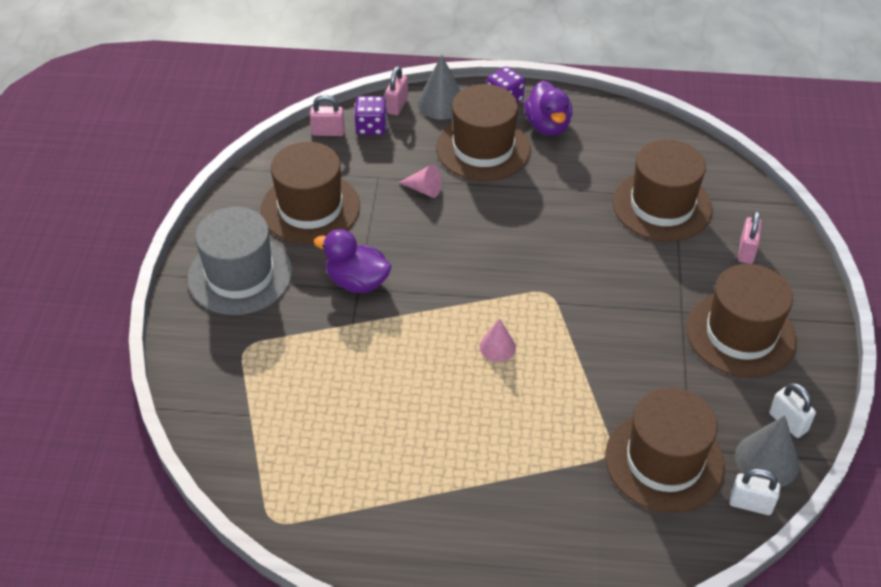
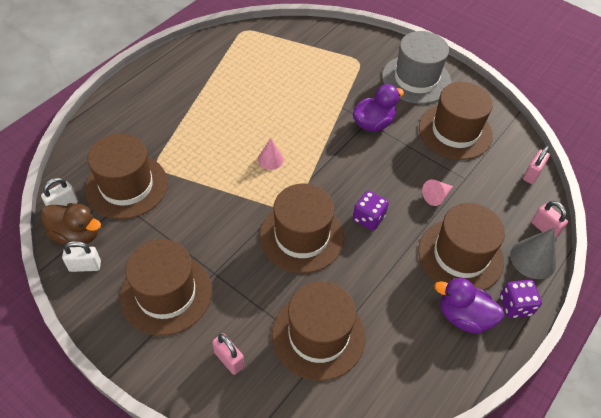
camera: 120 degrees right, 5 degrees up
(371, 127) = (524, 200): purple dice -> purple dice (368, 218)
(573, 267) = (301, 236): none -> brown hat
(767, 460) = (76, 235): grey cone -> brown duck

